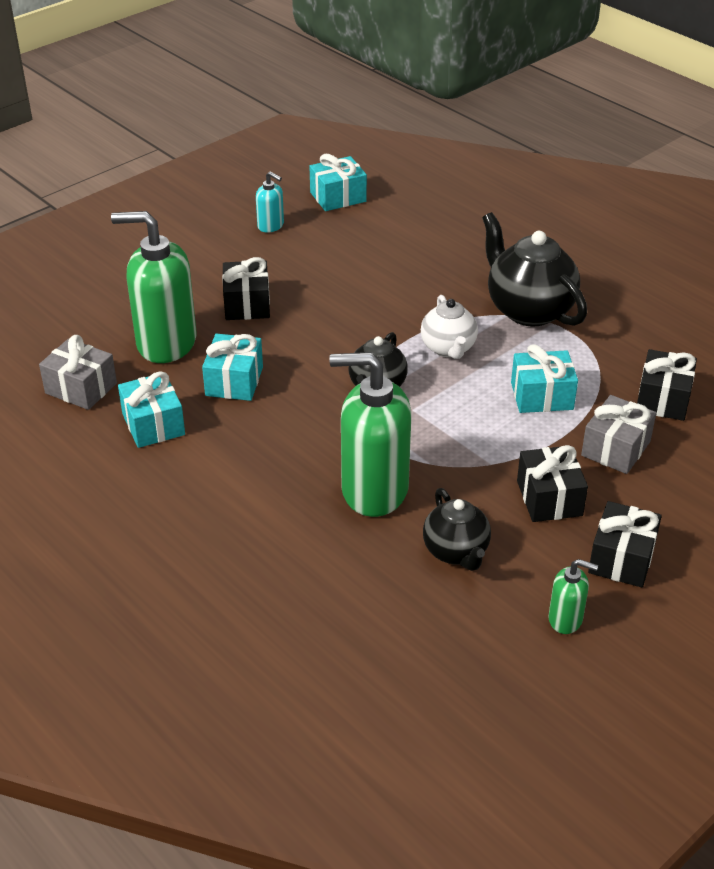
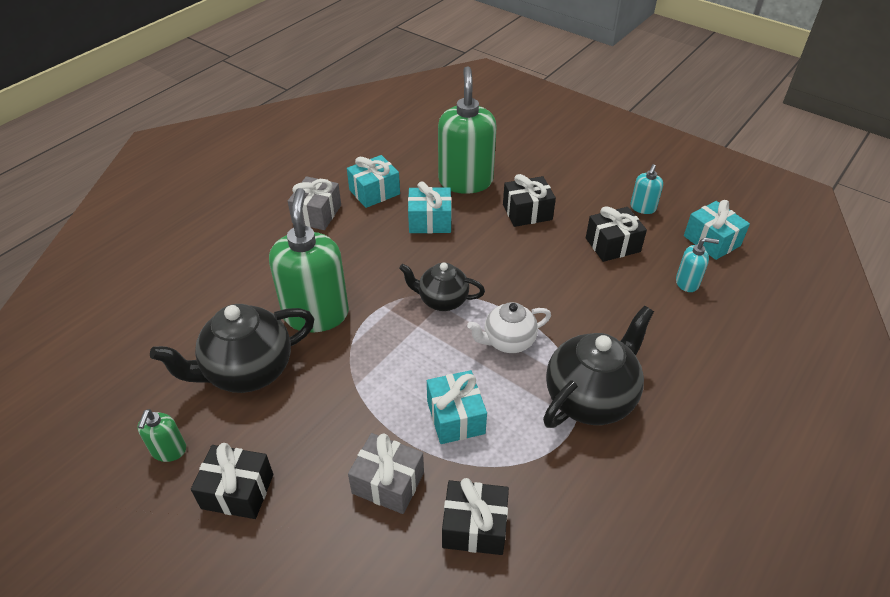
camera: 80 degrees right, 5 degrees up
(81, 388) = (406, 154): grey gift -> grey gift (317, 214)
(393, 224) = (687, 282): none -> turquoise soap dispenser
(456, 552) = (248, 371): black teapot -> black teapot, size x1.65
(549, 498) = (314, 431): black gift -> black gift (612, 245)

